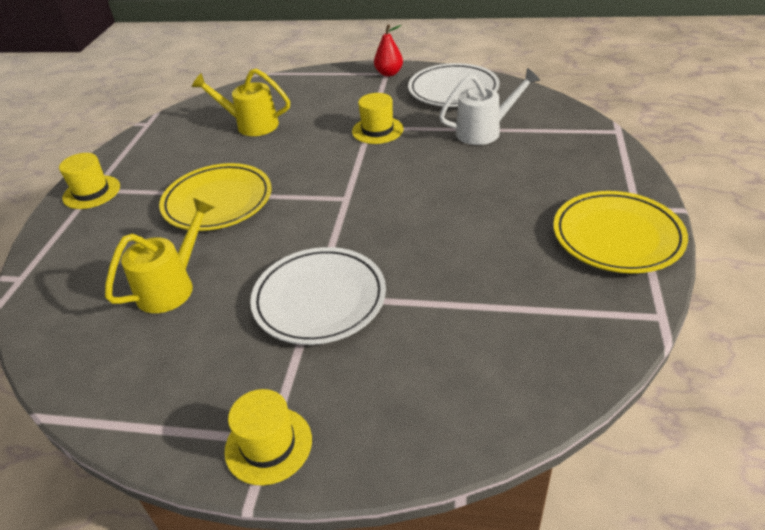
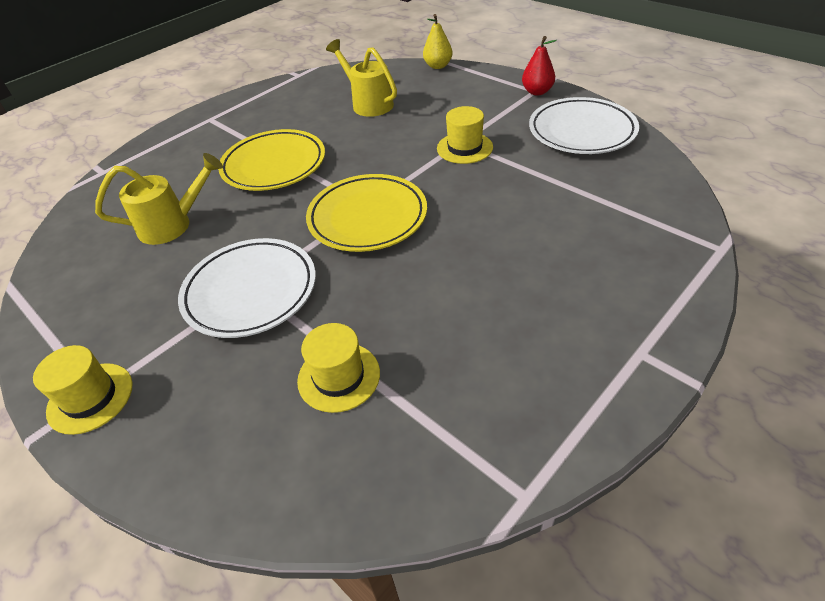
camera: 35 degrees right, 5 degrees up
(91, 192) = (206, 121): yellow hat -> yellow hat (339, 376)
(281, 78) = (438, 66): none -> yellow pear
(484, 131) = (565, 188): white watering can -> none
(617, 237) = (579, 375): yellow plate -> yellow plate (367, 217)

